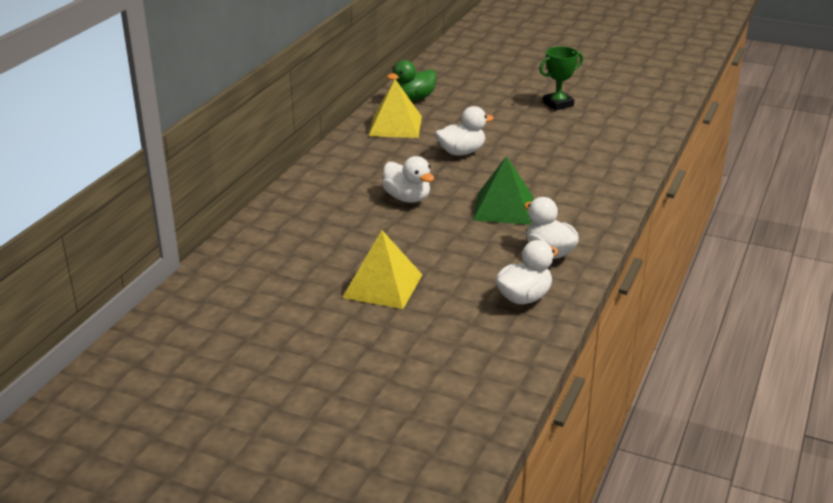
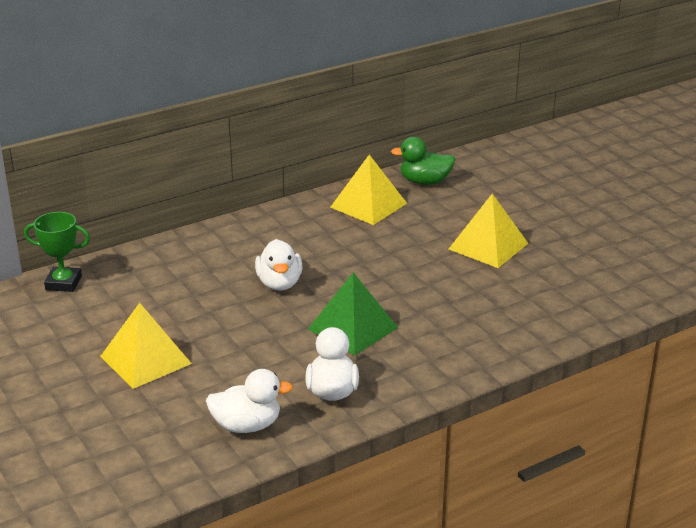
camera: 35 degrees right, 0 degrees up
(461, 152) = (393, 255): white duck -> none
(517, 126) = (488, 246): none -> yellow pyramid
(558, 104) = (565, 236): green trophy -> green trophy (63, 283)

